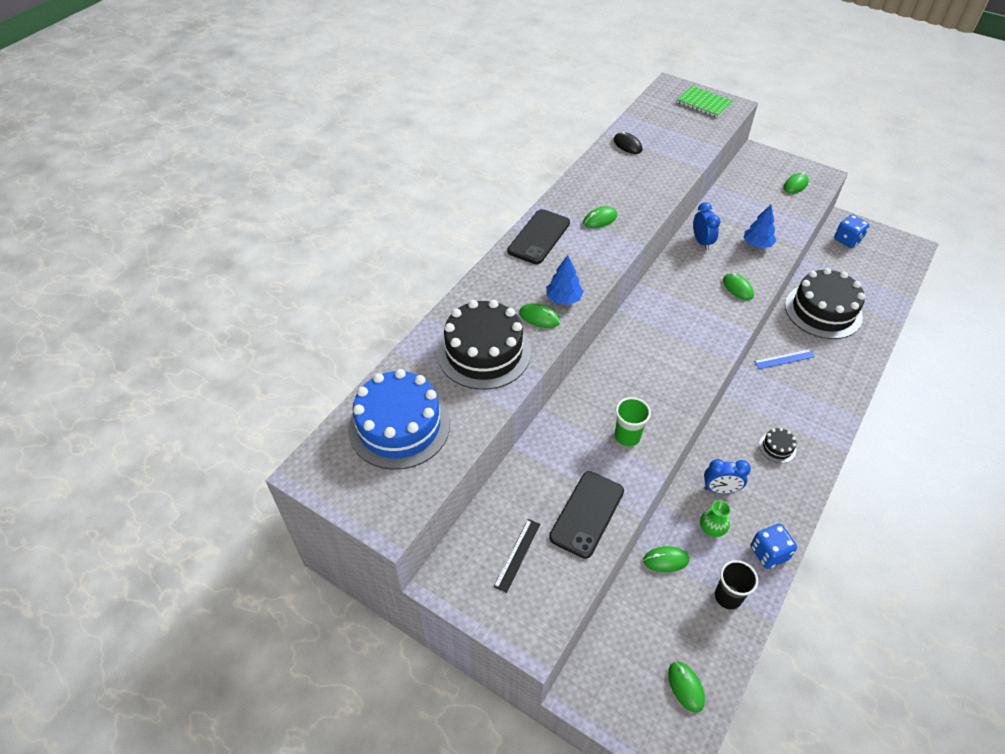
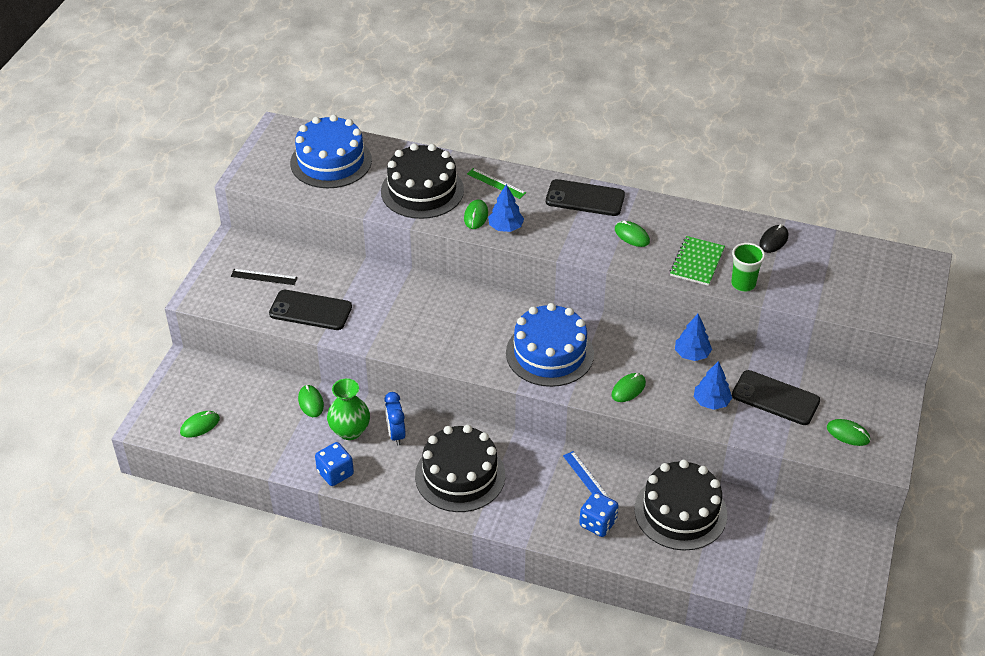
camera: 75 degrees right, 5 degrees down
(494, 293) = (496, 183): none -> green ruler
(627, 437) = (397, 325): green cup -> green cup (743, 284)
(687, 328) = (549, 353): none -> blue cake
(701, 242) = (692, 354): blue clock -> blue tree
(704, 103) = (901, 296): green notebook -> green notebook (697, 262)
(711, 529) = (350, 431): green vase -> green vase, size x1.57
(728, 597) = (284, 447): black cup -> none
(756, 210) = (775, 398): none -> black phone
(777, 447) = (460, 475): black cake -> black cake, size x2.39
(847, 240) = (829, 537): blue dice -> blue dice (598, 523)

